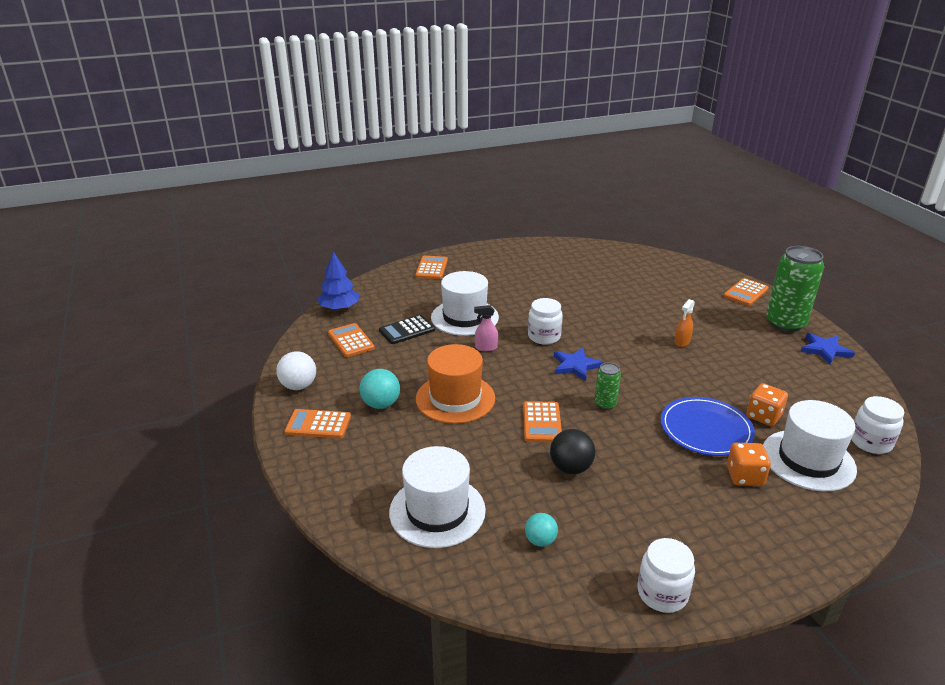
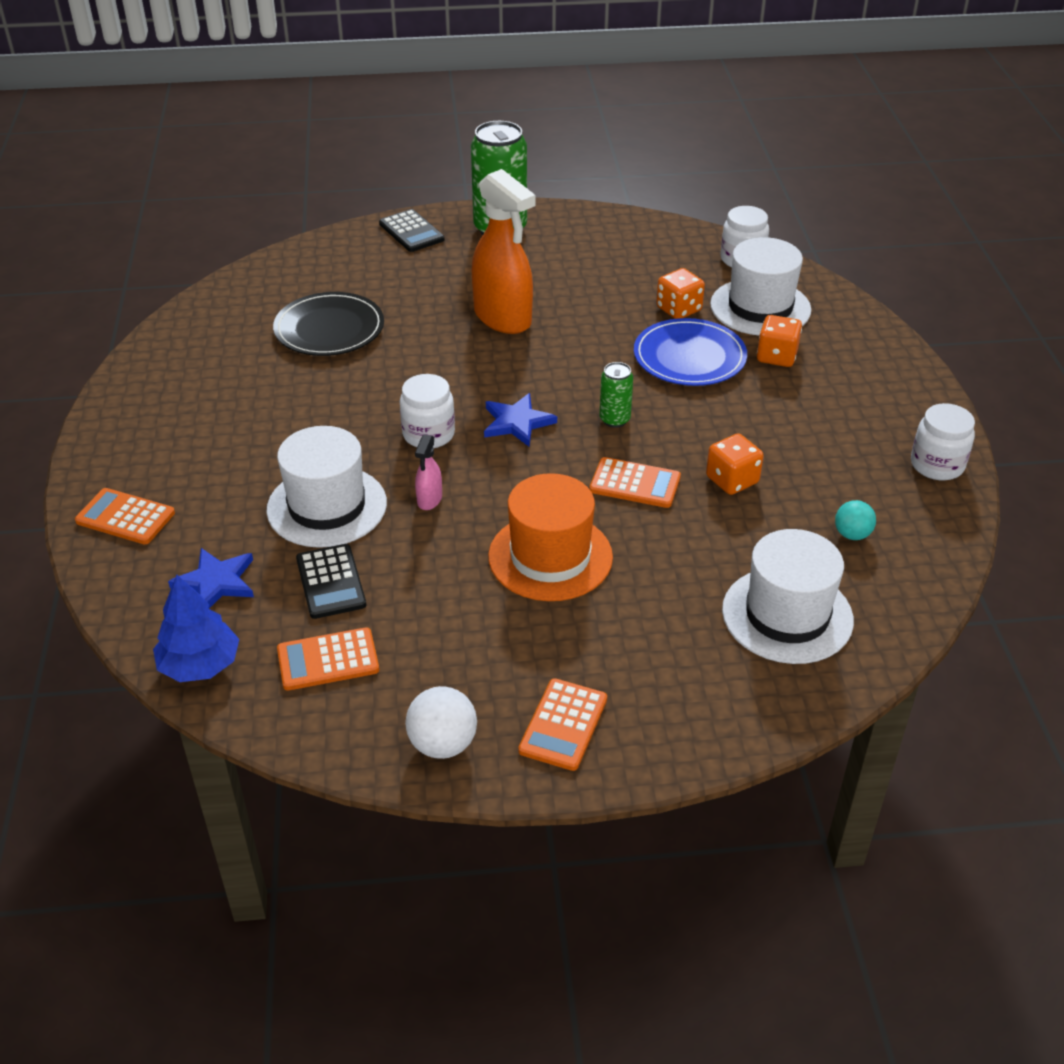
camera: 75 degrees left, 10 degrees up
(381, 404) = (535, 642): turquoise ball -> none
(571, 468) = (732, 480): black ball -> orange dice
(619, 287) = (329, 328): none -> black plate
(682, 342) = (503, 318): orange spray bottle -> orange spray bottle, size x2.31
(745, 293) = (411, 232): orange calculator -> black calculator
(825, 350) = (569, 224): blue star -> blue star (216, 582)

